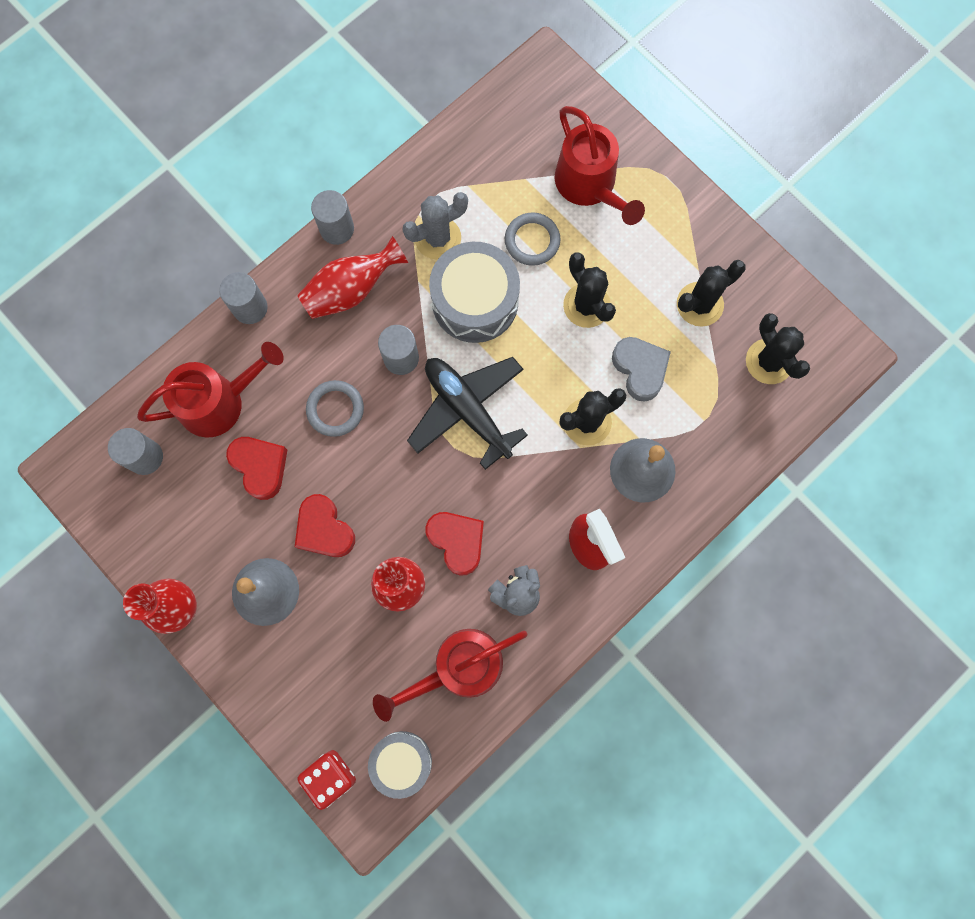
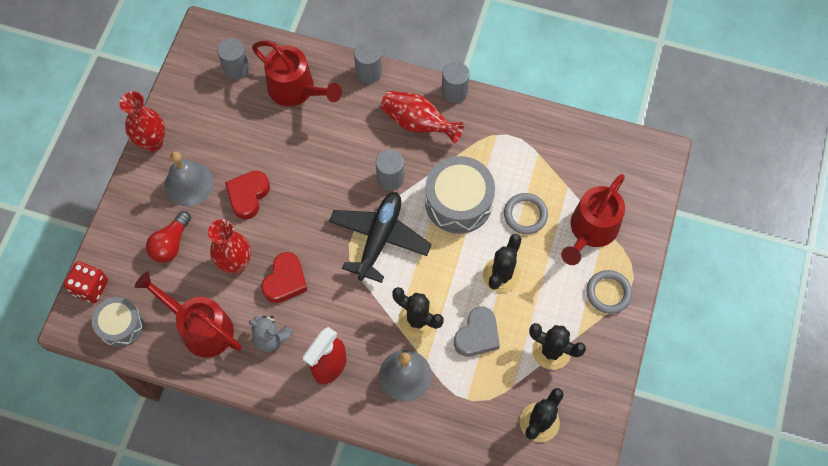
camera: 60 degrees right, 10 degrees down
(260, 467) = (267, 136): red heart -> none
(331, 651) = (171, 243): none -> red light bulb
(335, 409) = (331, 158): grey ring -> grey ring (608, 293)
(438, 238) = (488, 155): grey cactus -> none

